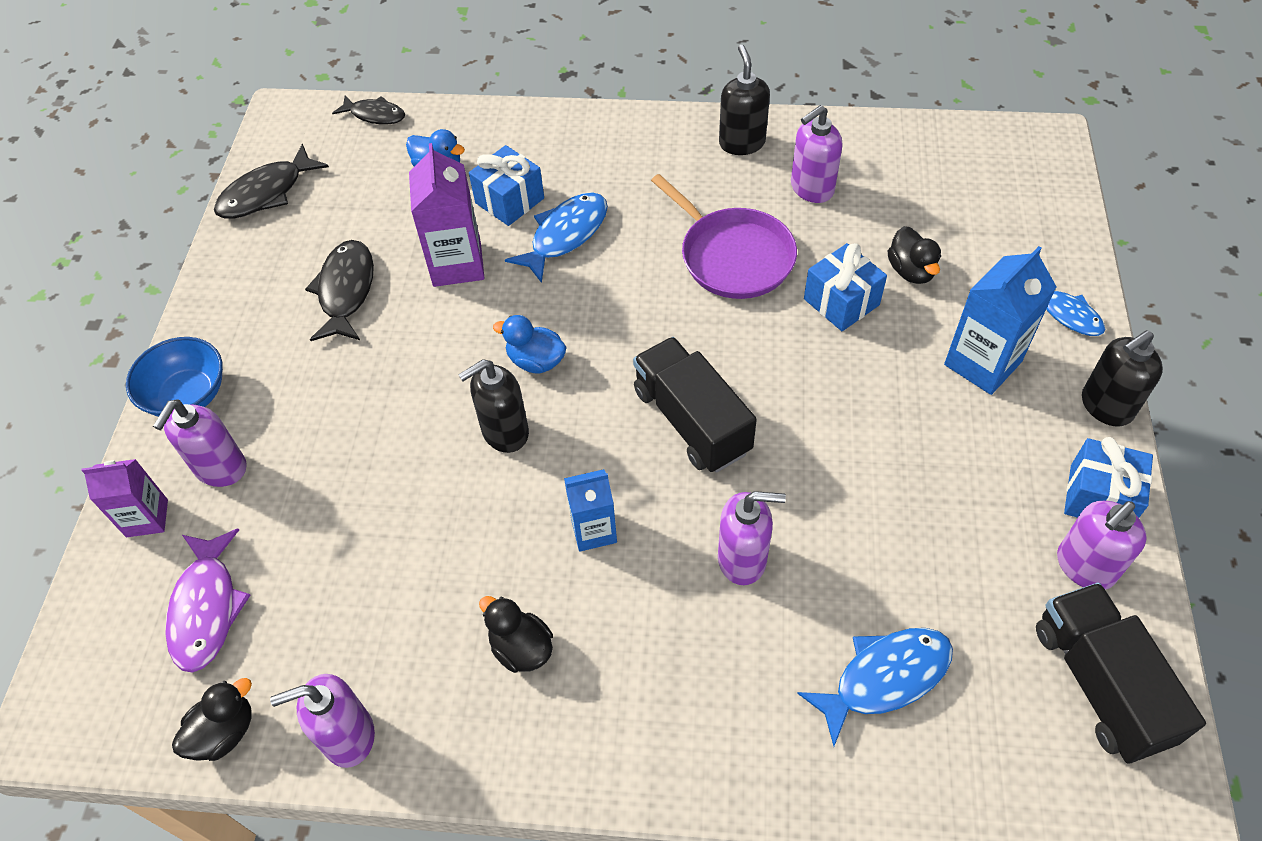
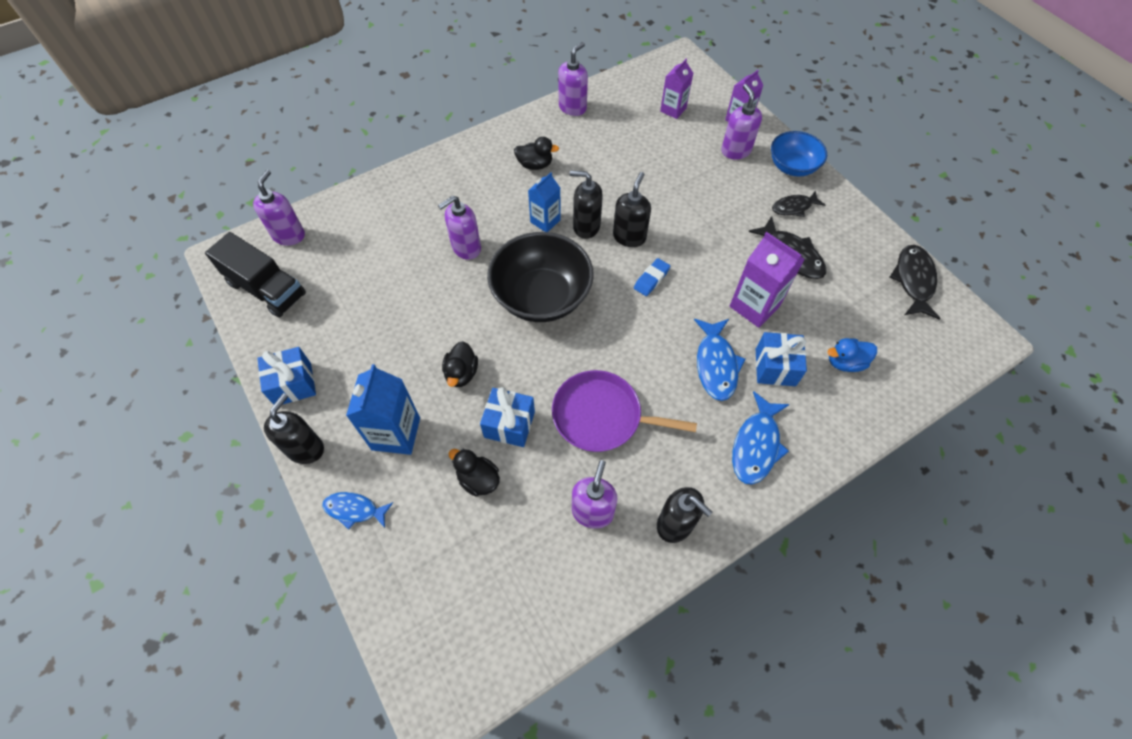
camera: 140 degrees right, 5 degrees up
(206, 608) = (673, 110): purple fish -> purple carton
(224, 732) = (618, 86): black duck -> black duck (461, 373)
(375, 115) = (936, 376): black fish -> black fish (794, 207)
(536, 361) = (651, 279): blue duck -> blue eraser
(546, 484) = (586, 227): none -> black soap dispenser
(691, 421) = (541, 297): black truck -> black bowl
(884, 678) = (370, 238): blue fish -> blue fish (756, 445)
(1084, 567) = (290, 340): purple soap dispenser -> purple soap dispenser (289, 235)

